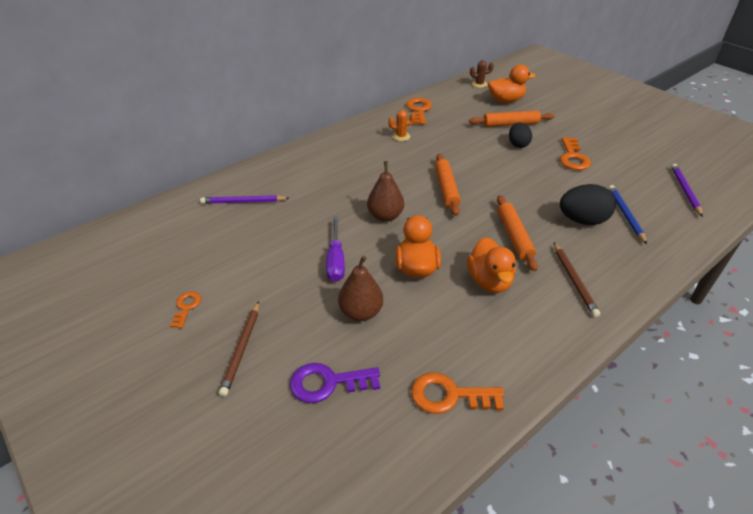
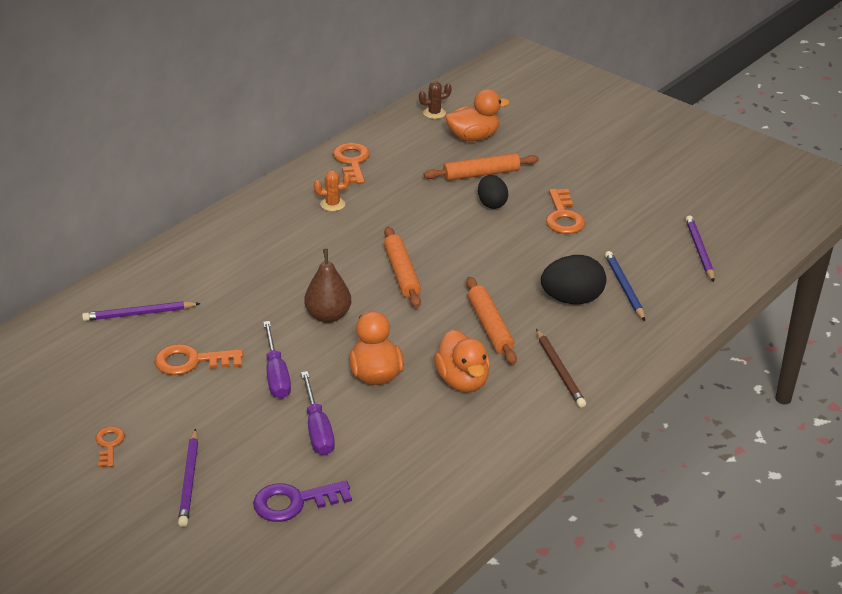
camera: 10 degrees left, 5 degrees down
(242, 349) = (189, 480): brown pencil -> purple pencil
(361, 312) = (317, 429): brown pear -> purple screwdriver
(449, 395) = (426, 499): orange key -> orange key (191, 361)

